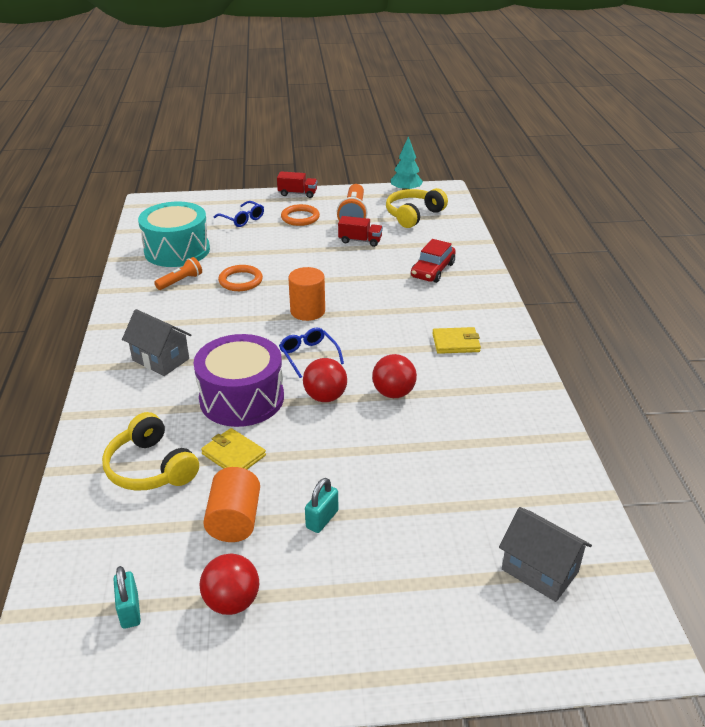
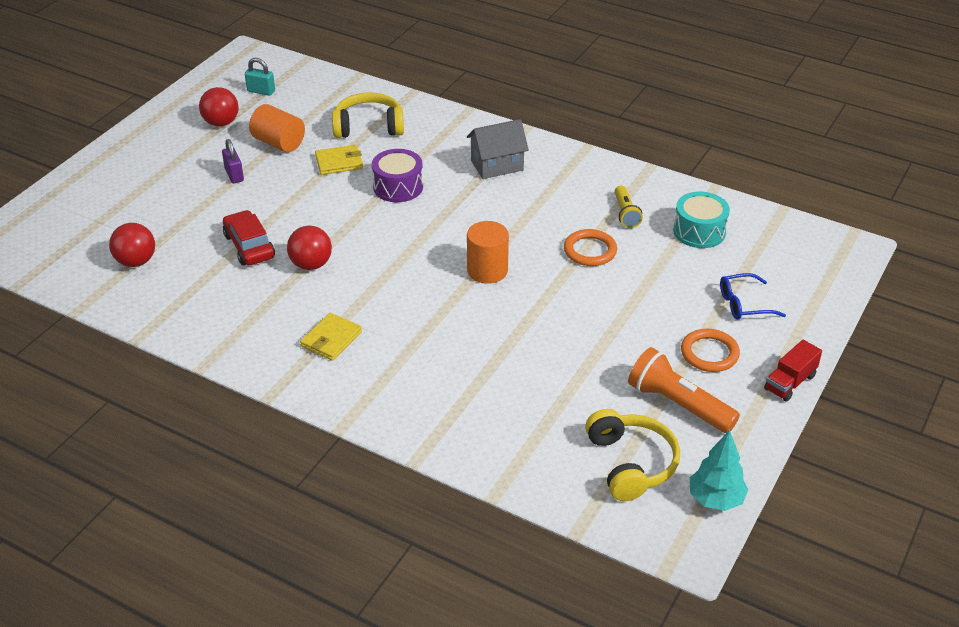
camera: 125 degrees right, 5 degrees up
(177, 250) = (699, 231): turquoise drum -> turquoise drum, size x0.64
(180, 281) = (626, 214): orange flashlight -> yellow flashlight
(242, 398) = (398, 187): purple drum -> purple drum, size x0.64
(308, 355) = (415, 242): blue glasses -> none
(322, 519) = (234, 175): turquoise padlock -> purple padlock
(325, 397) = (350, 227): red ball -> red ball (136, 261)
(360, 241) = (601, 376): red truck -> none
(432, 270) = (475, 400): red car -> red car (249, 246)
(540, 570) = (78, 239): grey house -> none

